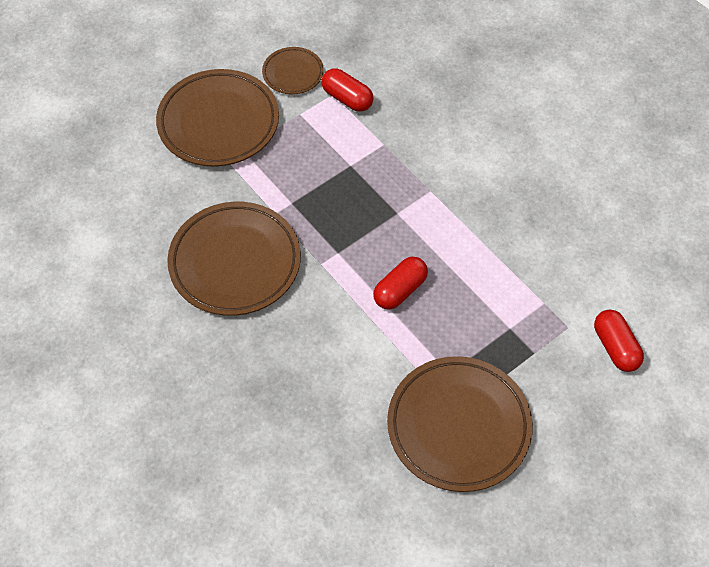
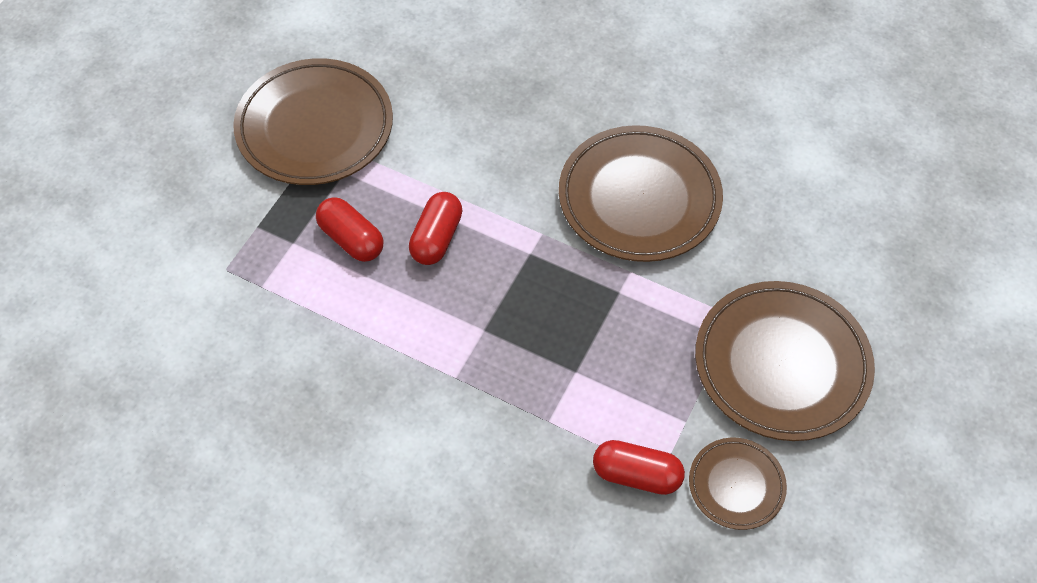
camera: 155 degrees right, 0 degrees up
(615, 347) = (164, 267): red capsule -> red capsule (351, 239)

